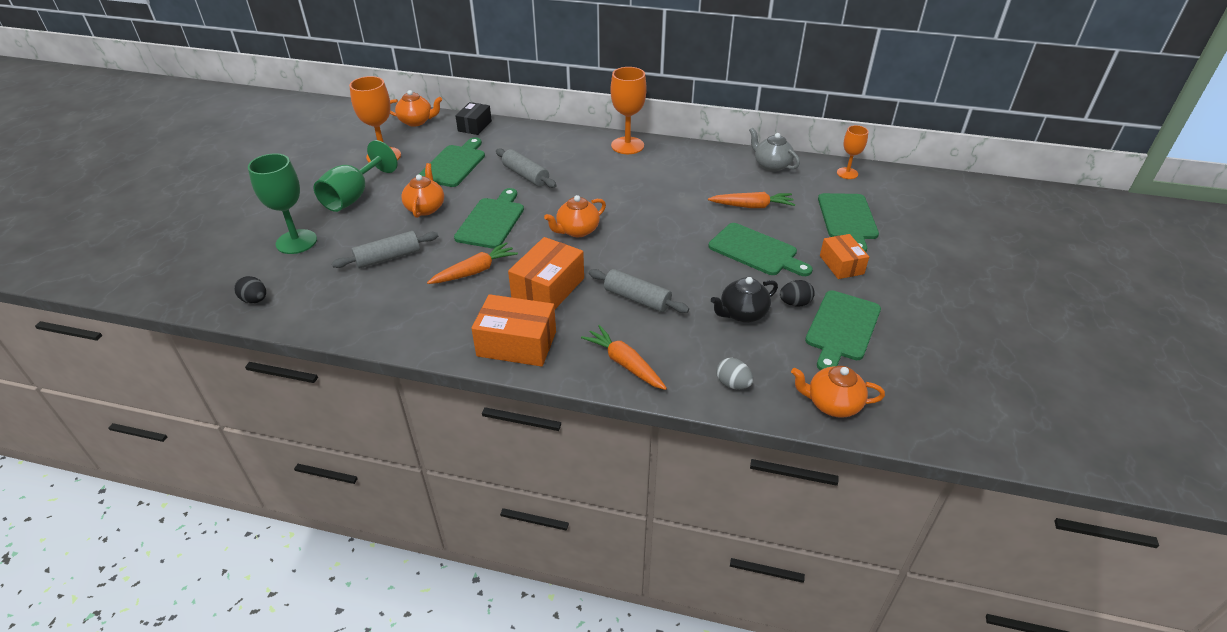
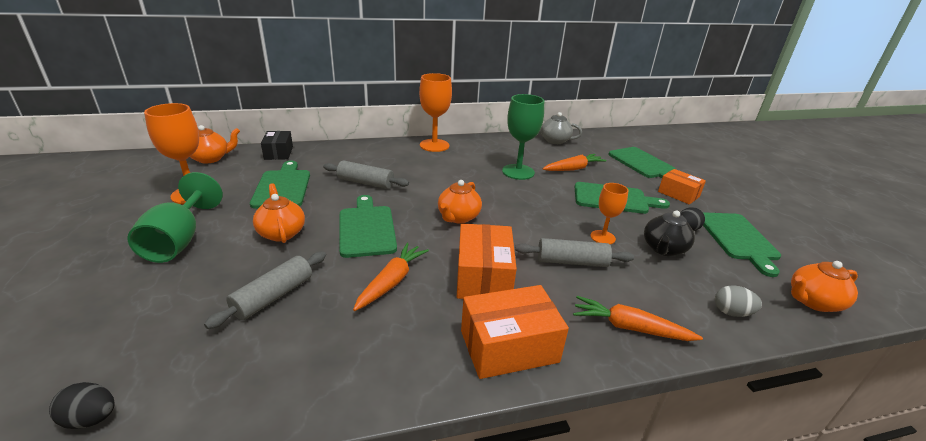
camera: 30 degrees left, 10 degrees down
(296, 242) = (123, 313): green goblet -> green goblet (518, 172)
(847, 173) = (606, 137): orange goblet -> orange goblet (602, 237)

